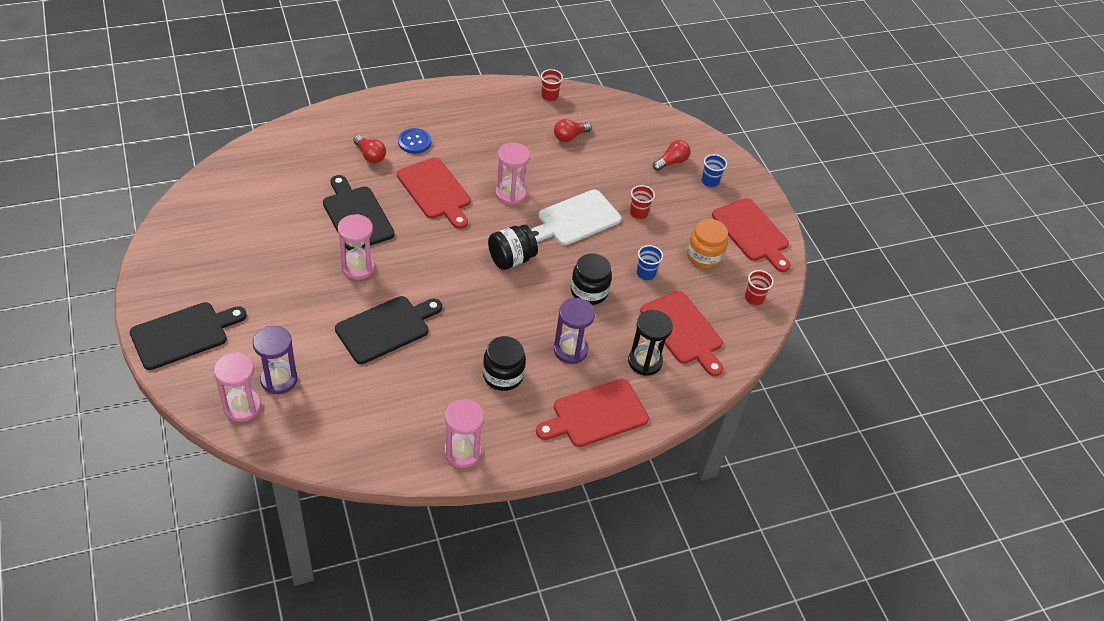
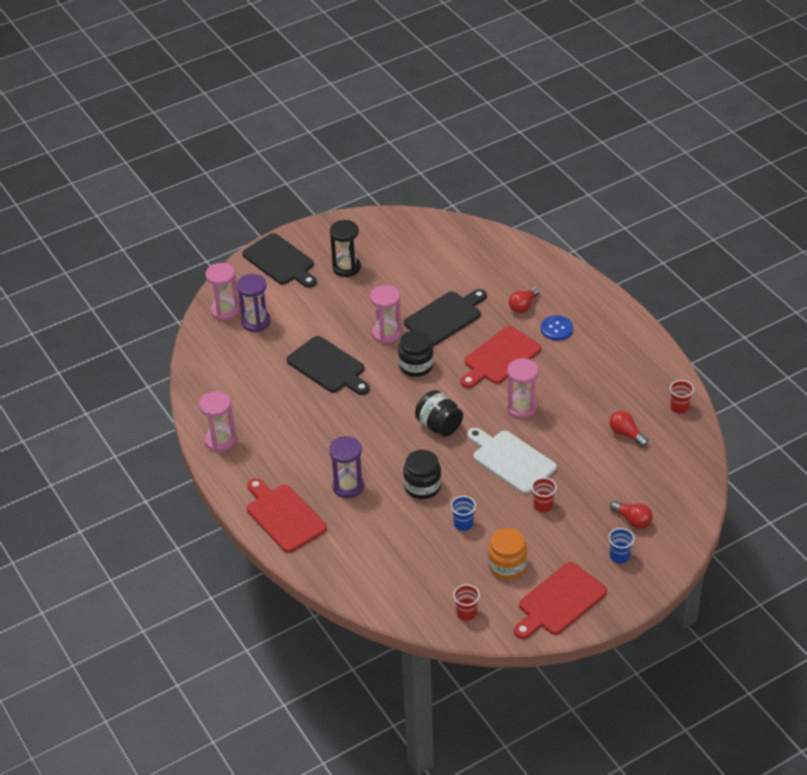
camera: 85 degrees right, 5 degrees down
(503, 375) = (305, 448): black jar -> black jar (416, 366)
(645, 362) = (354, 540): black hourglass -> black hourglass (346, 267)
(683, 331) = (401, 563): red cutting board -> none

